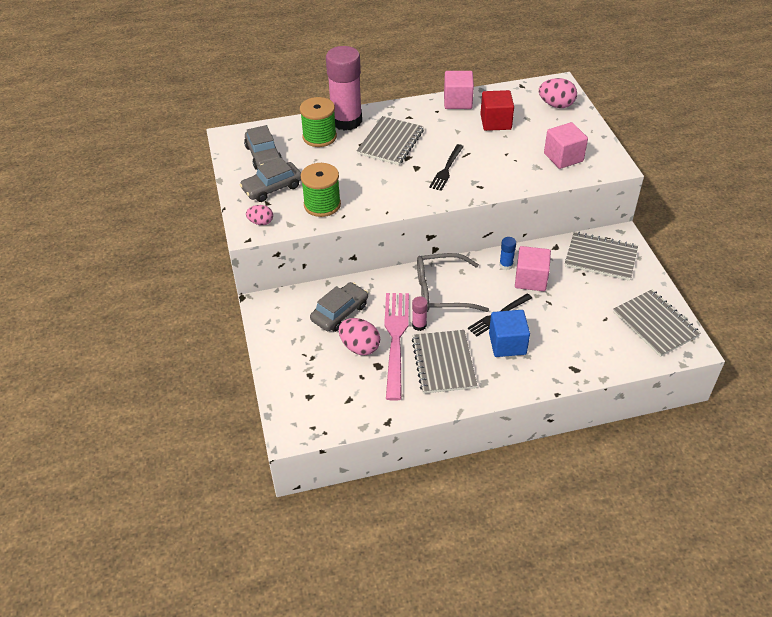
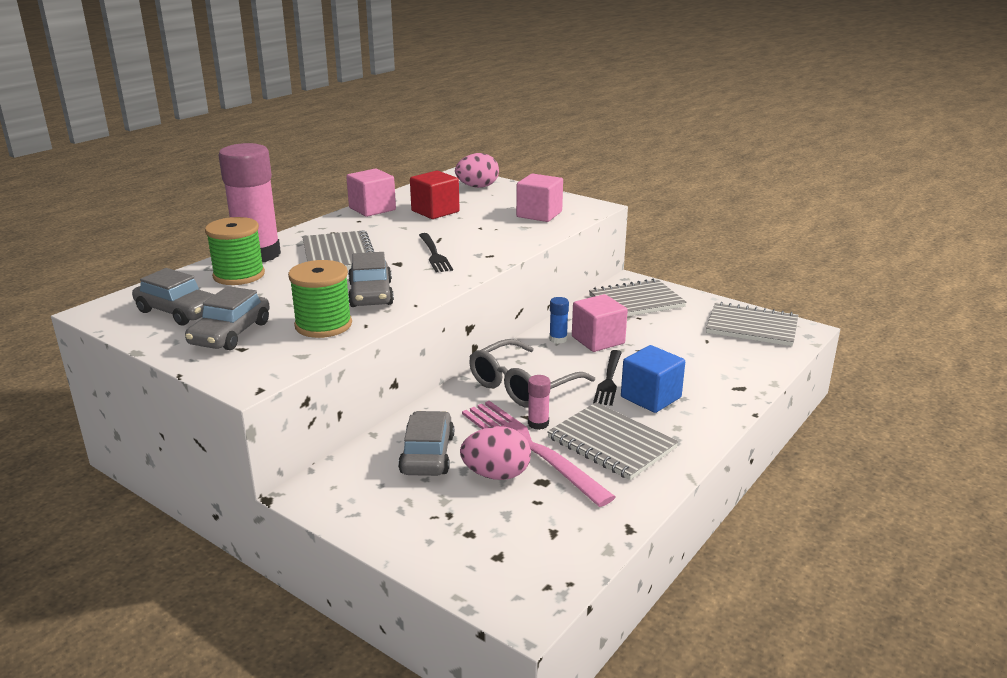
camera: 40 degrees left, 20 degrees down
(261, 222) = (257, 368): pink egg -> none
(372, 190) = (371, 294): none -> grey car

